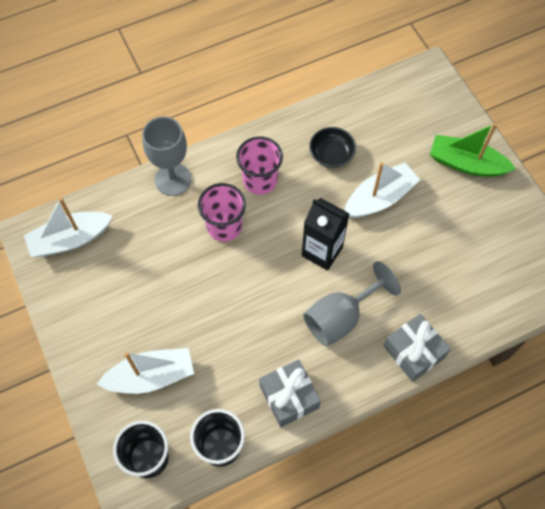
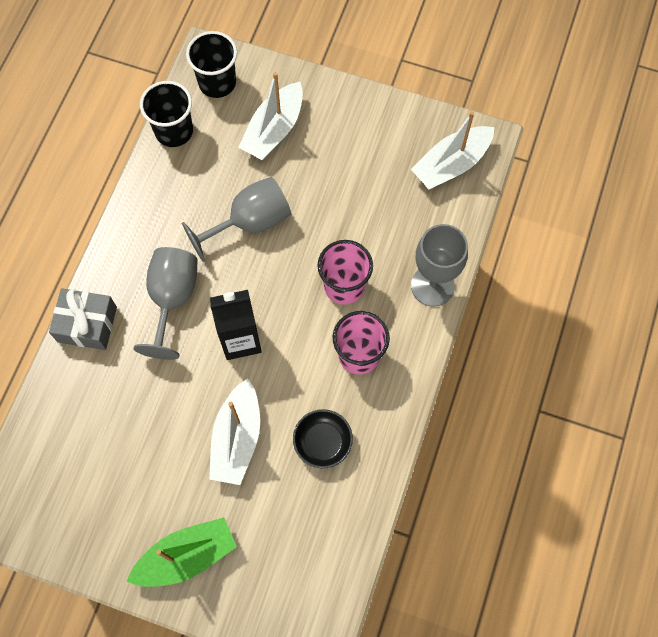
camera: 135 degrees right, 5 degrees up
(70, 239) = (451, 164): white boat -> white boat turned 150 degrees counterclockwise
(238, 322) = (250, 222): none -> grey goblet
(289, 397) = (156, 205): grey gift -> none

